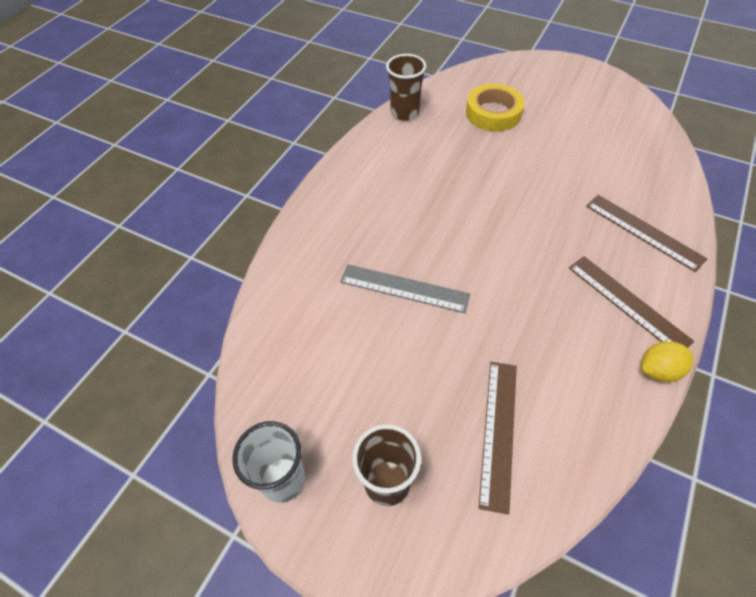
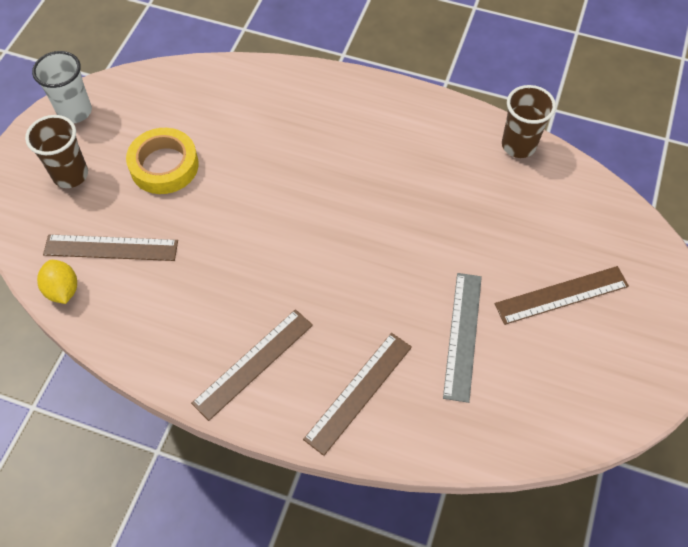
camera: 80 degrees right, 5 degrees up
(404, 288) = (256, 169): grey ruler -> grey ruler (463, 335)
(493, 113) = (542, 237): yellow tape -> yellow tape (164, 166)
(544, 111) = (561, 295): none -> brown ruler
(658, 370) = (174, 382): yellow lemon -> yellow lemon (63, 290)

